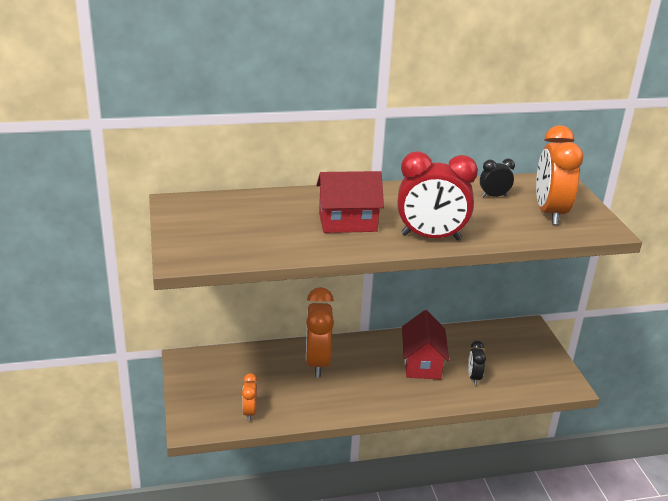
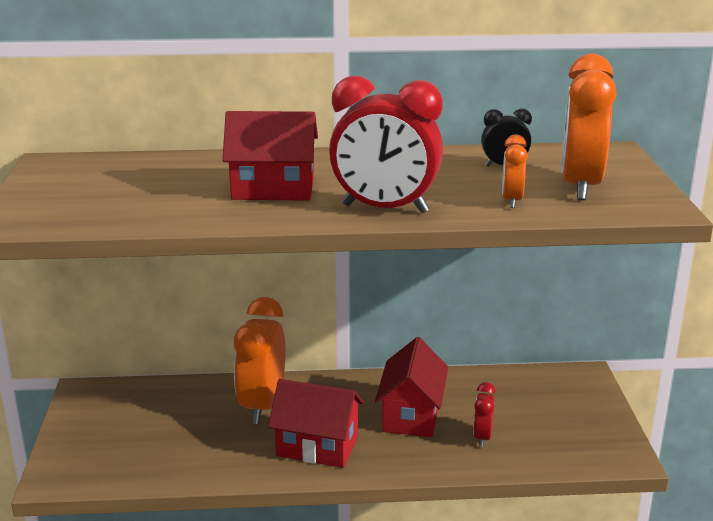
camera: 10 degrees right, 5 degrees down
(249, 412) = (143, 464): orange clock -> orange clock (511, 201)
(365, 391) = (317, 446): none -> red house
(474, 377) = (482, 437): black clock -> red clock

